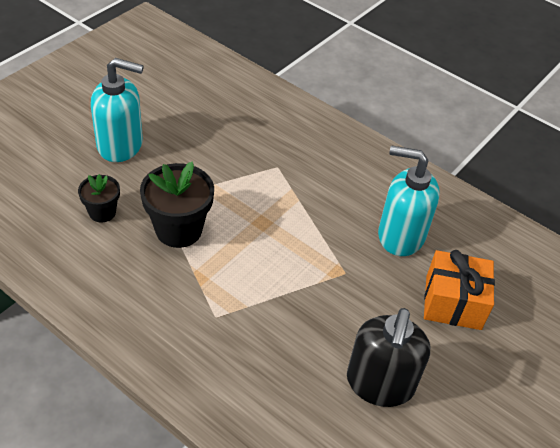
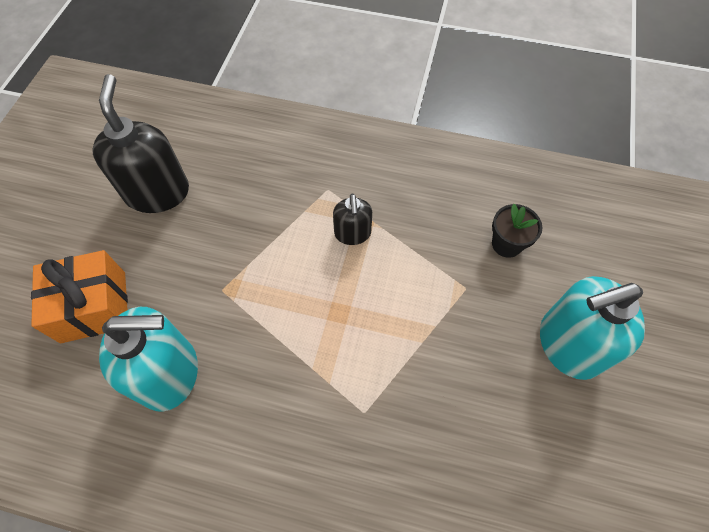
camera: 160 degrees right, 15 degrees up
(178, 230) = (419, 260): black flower pot -> none
(217, 270) = (352, 233): none -> black soap dispenser

